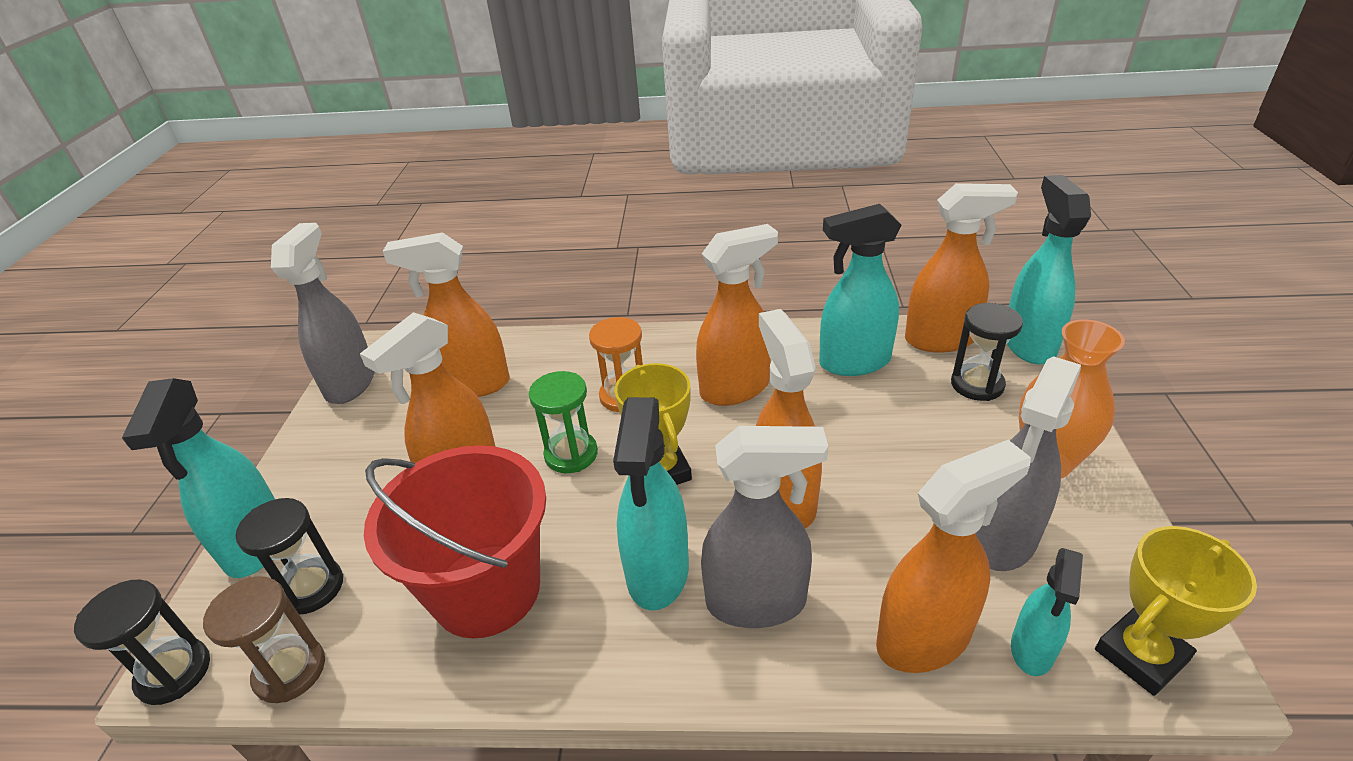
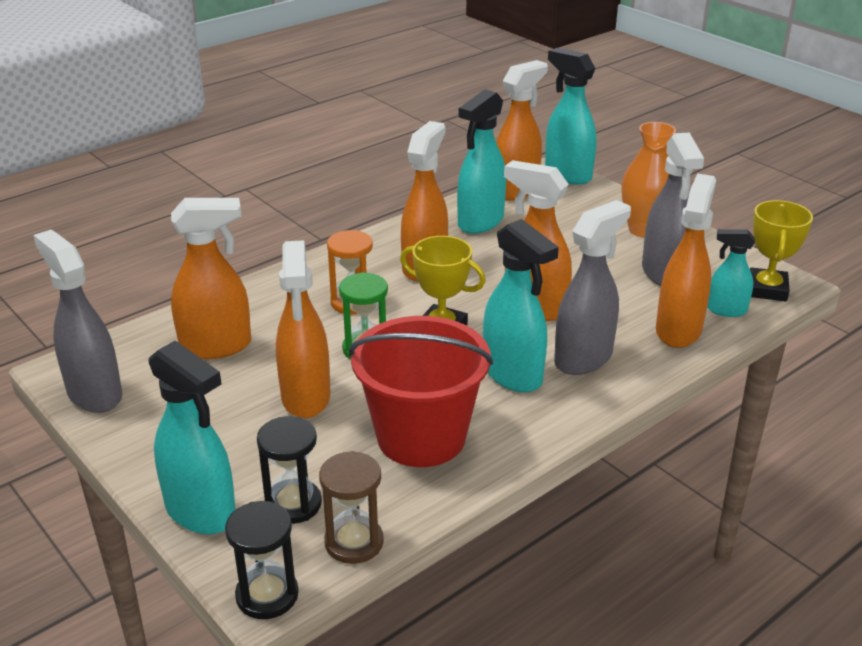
camera: 45 degrees left, 5 degrees down
(473, 384) = (217, 346): orange spray bottle -> orange spray bottle turned 150 degrees counterclockwise
(977, 384) = (565, 206): black hourglass -> none
(1032, 650) = (726, 310): turquoise spray bottle -> turquoise spray bottle turned 120 degrees clockwise

